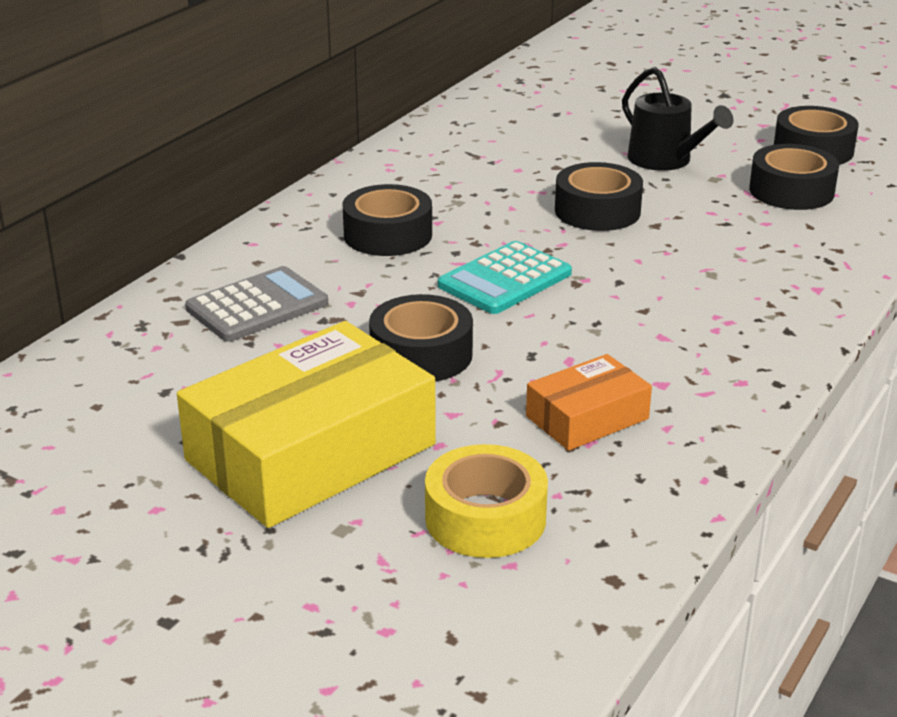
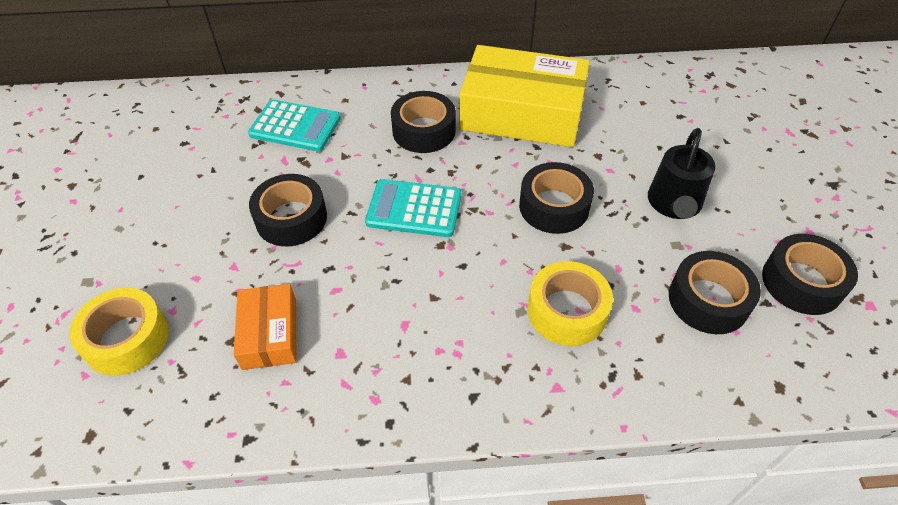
camera: 55 degrees right, 20 degrees up
(257, 306) = (295, 126): grey calculator -> turquoise calculator
(311, 452) = (156, 229): yellow box -> yellow box (522, 113)
(587, 417) = (269, 333): orange box -> orange box turned 60 degrees clockwise
(736, 253) = (567, 311): none -> yellow tape

